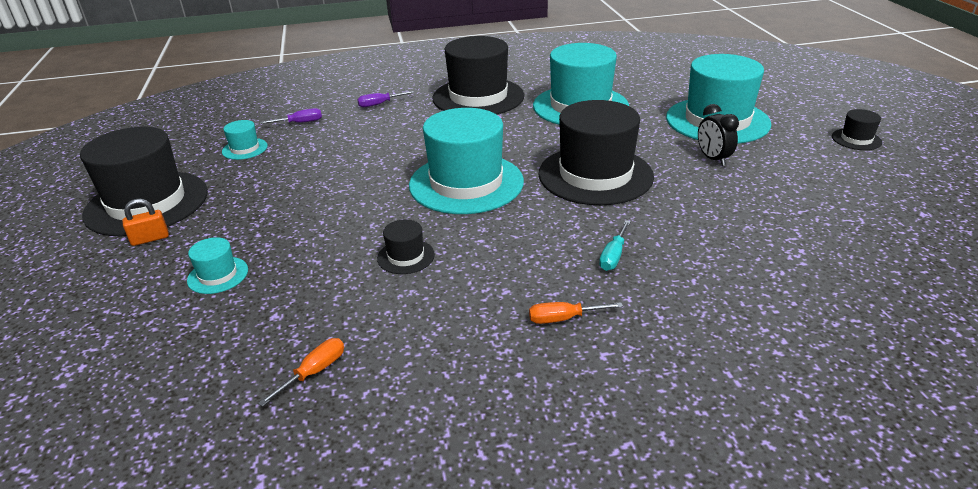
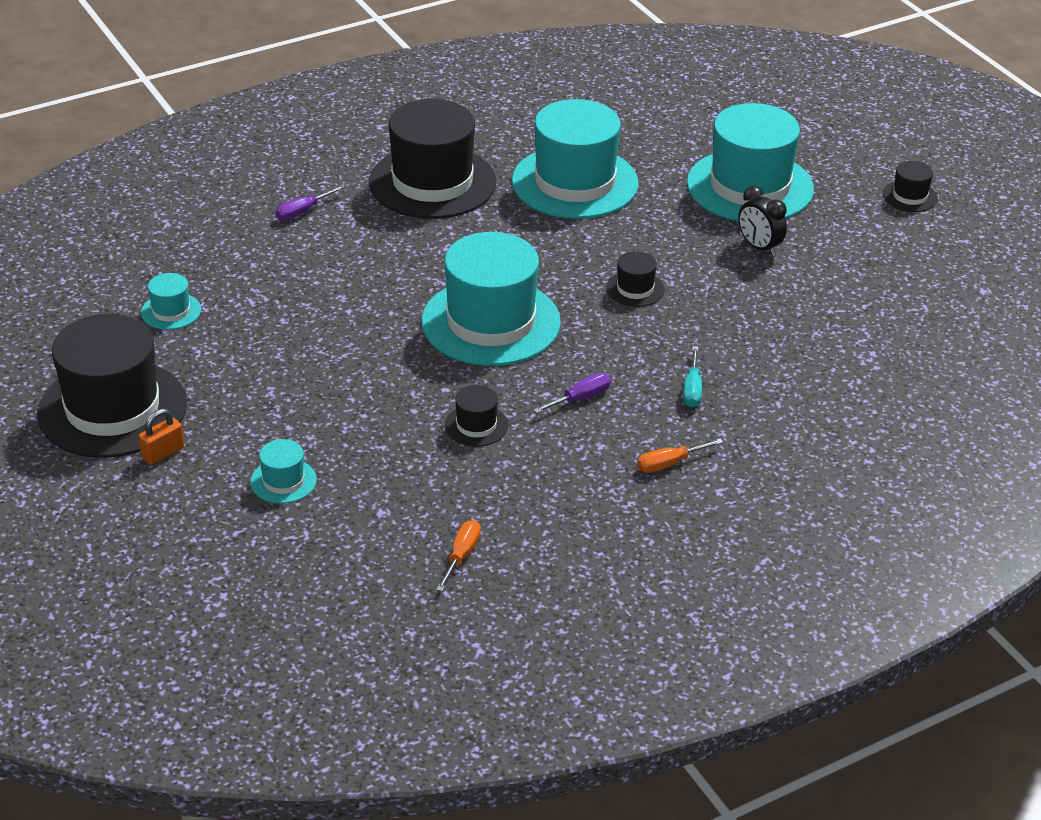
camera: 20 degrees left, 5 degrees up
(300, 123) = (213, 258): purple screwdriver -> purple screwdriver (580, 398)
(595, 175) = (635, 289): black hat -> black hat, size x0.43

